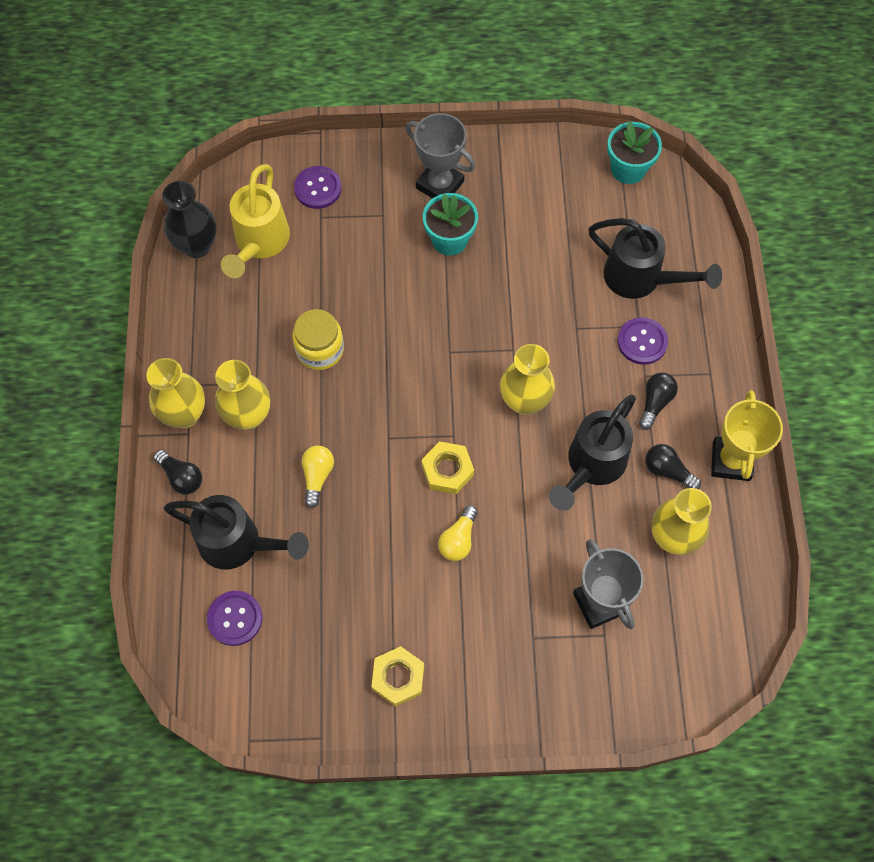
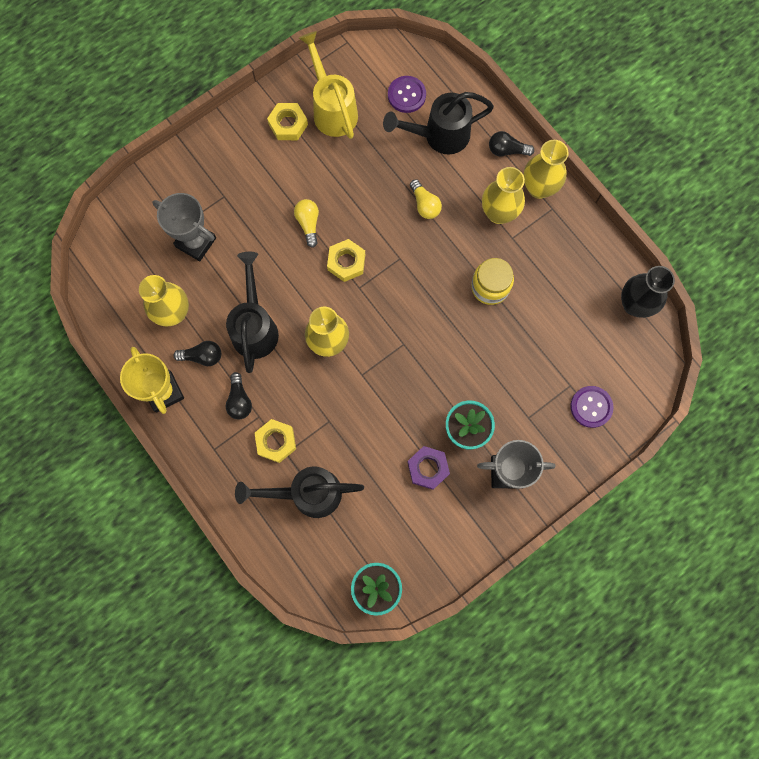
camera: 145 degrees right, 10 degrees up
(259, 243) = (594, 335): yellow watering can -> yellow watering can (332, 109)
(510, 231) = (428, 468): none -> purple nut
(642, 342) = (276, 441): purple button -> yellow nut

